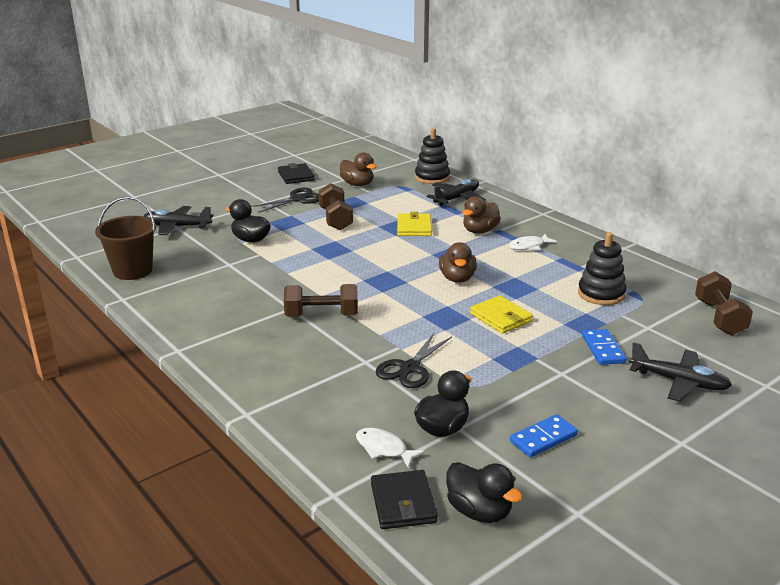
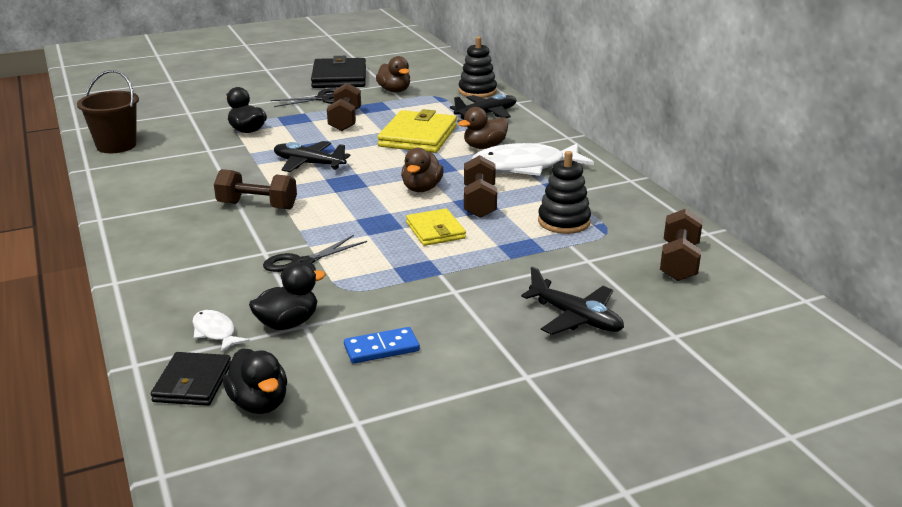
camera: 15 degrees right, 0 degrees up
(177, 226) = (188, 112): black plane -> black plane (308, 164)
(296, 176) = (339, 77): black wallet -> black wallet, size x1.68
(414, 227) = (418, 136): yellow wallet -> yellow wallet, size x1.68
(517, 285) = (479, 202): none -> brown dumbbell
(529, 246) = (524, 167): white fish -> white fish, size x2.16
(603, 349) = (519, 275): blue domino -> none

